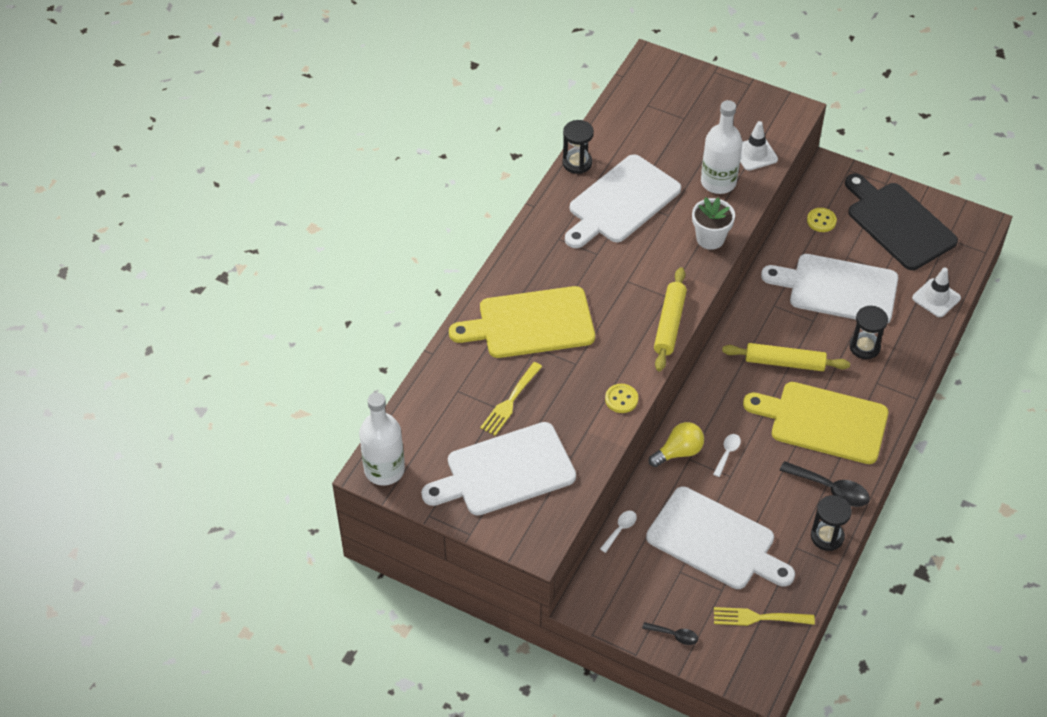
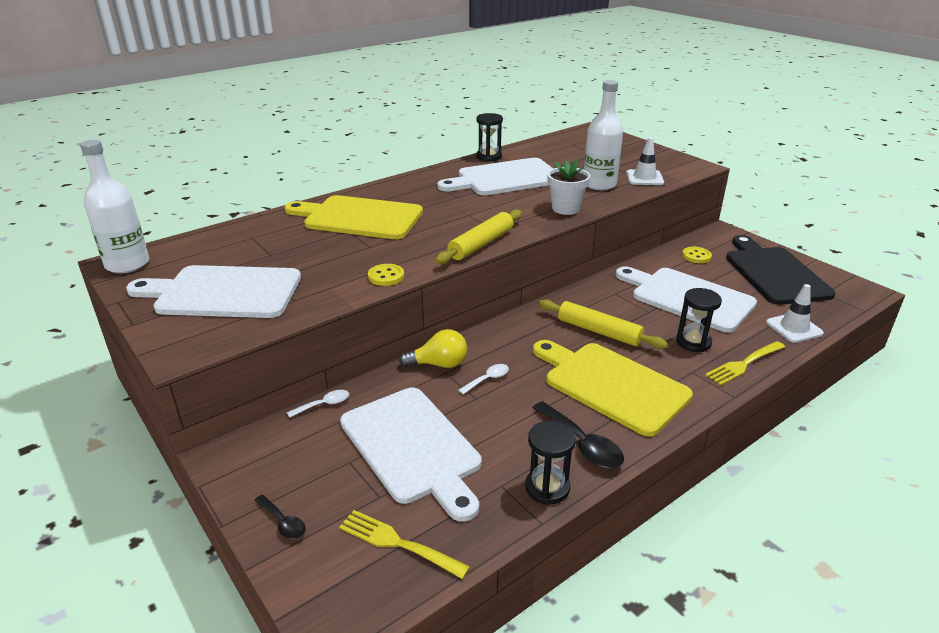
camera: 25 degrees right, 20 degrees down
(510, 401) = (286, 253): yellow fork -> yellow fork (743, 364)

